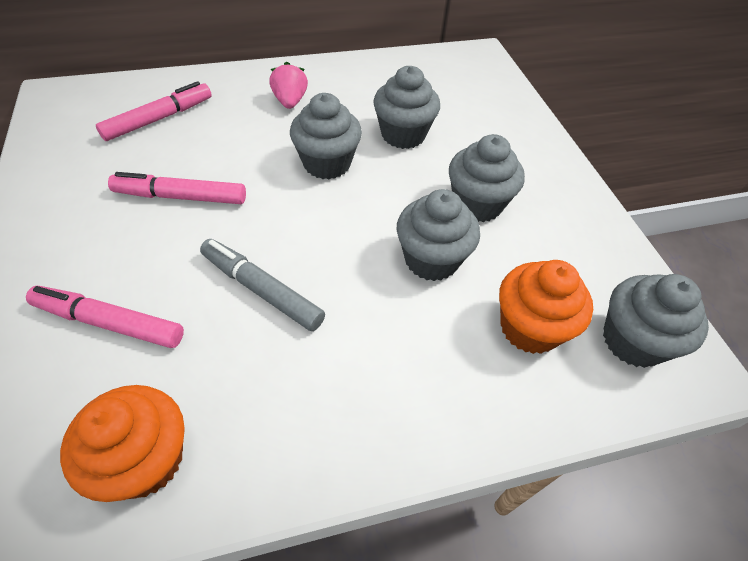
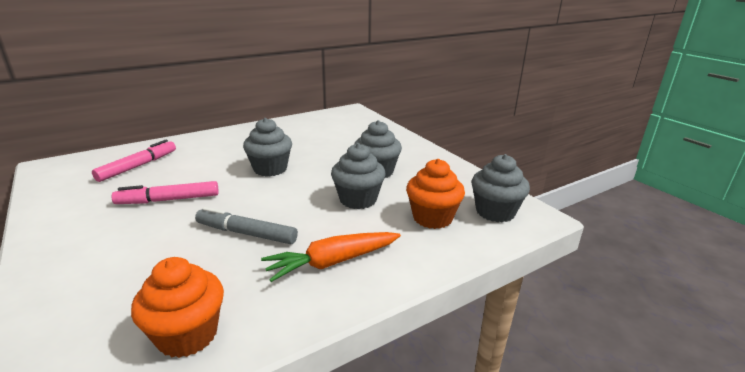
camera: 15 degrees left, 25 degrees down
(110, 322) = (133, 270): pink marker -> none
(290, 101) = (233, 145): pink strawberry -> none
(358, 381) = (332, 262): none -> orange carrot
(403, 135) = (316, 149): grey cupcake -> none

